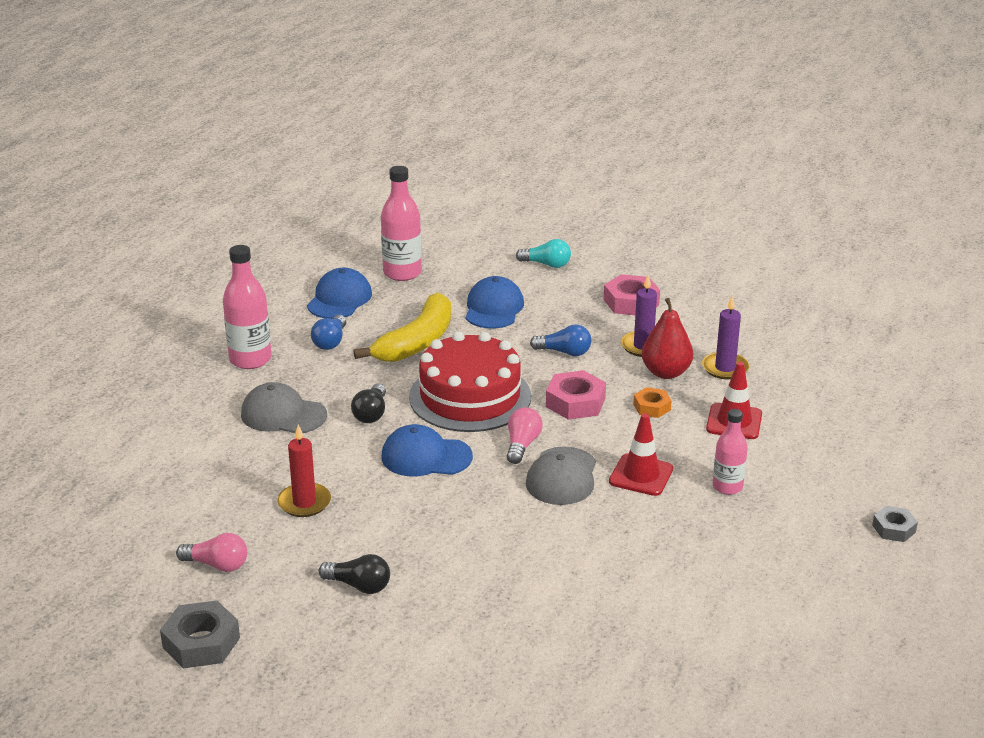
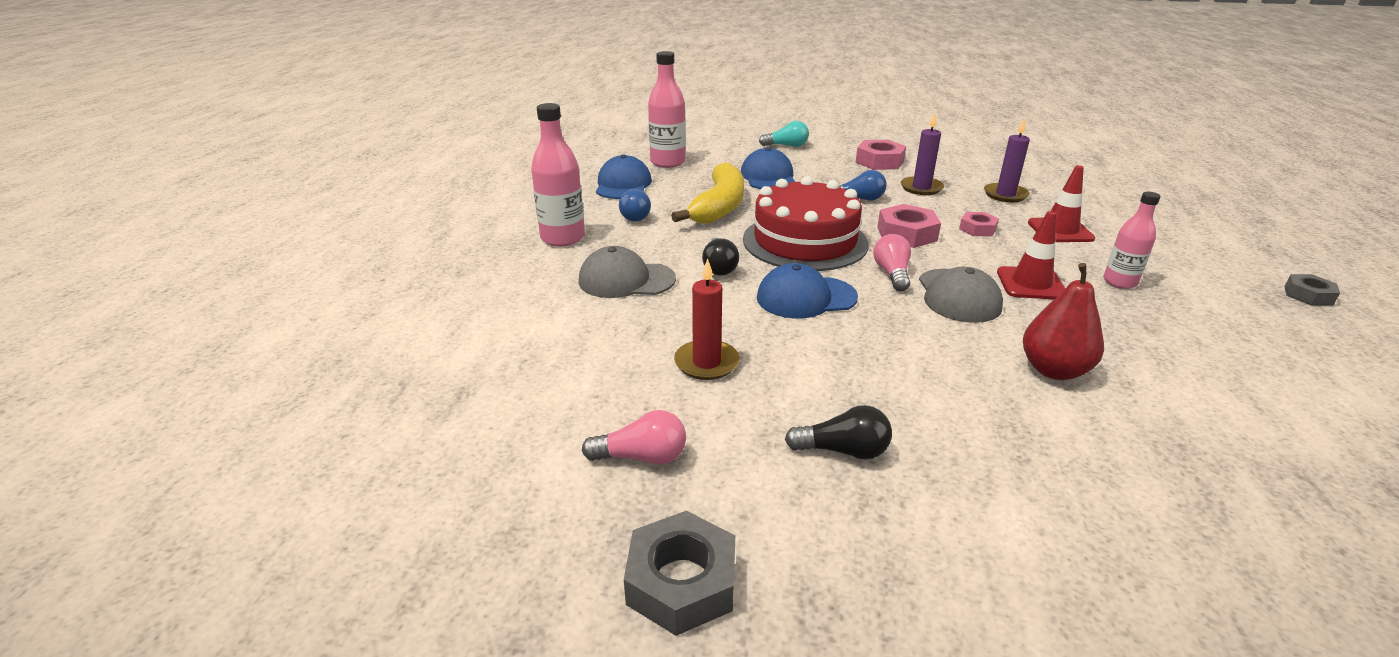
camera: 15 degrees left, 0 degrees up
(651, 407) = (977, 229): orange nut -> pink nut
(666, 372) = (960, 203): red pear -> red pear (1053, 370)

